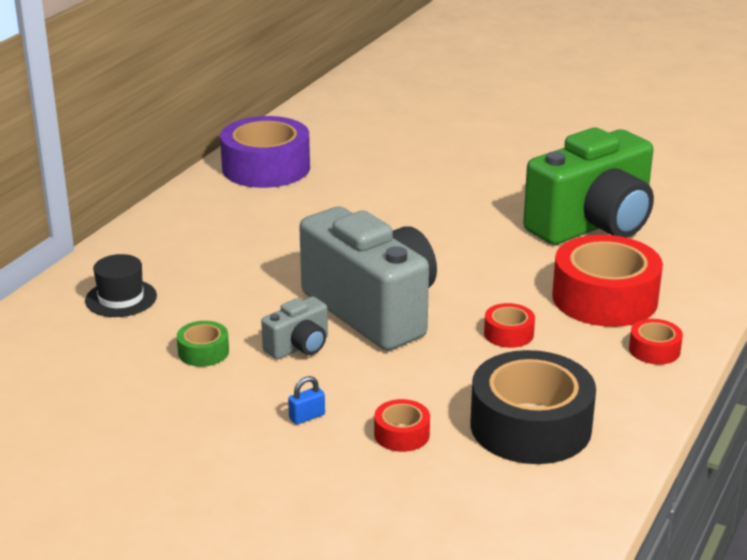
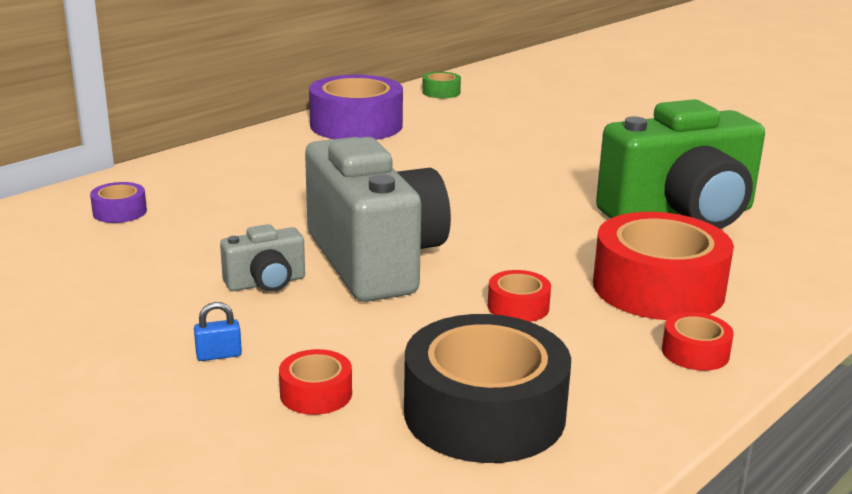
camera: 15 degrees right, 5 degrees down
(121, 298) = (119, 212): black hat -> purple tape
(203, 352) = (159, 272): green tape -> green tape (441, 92)

